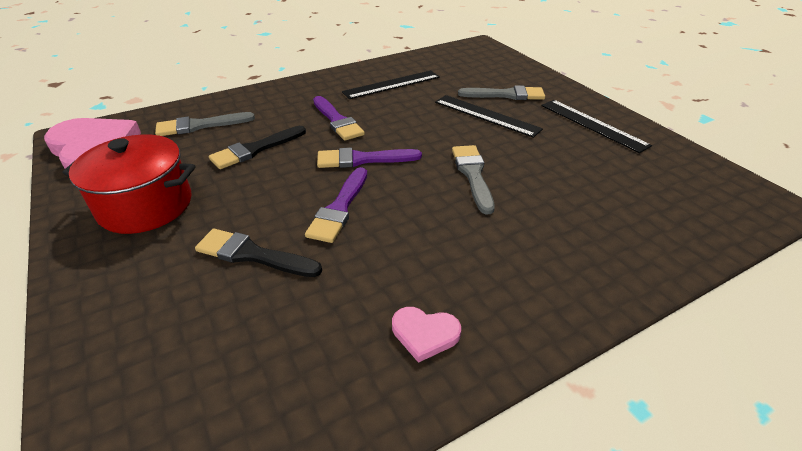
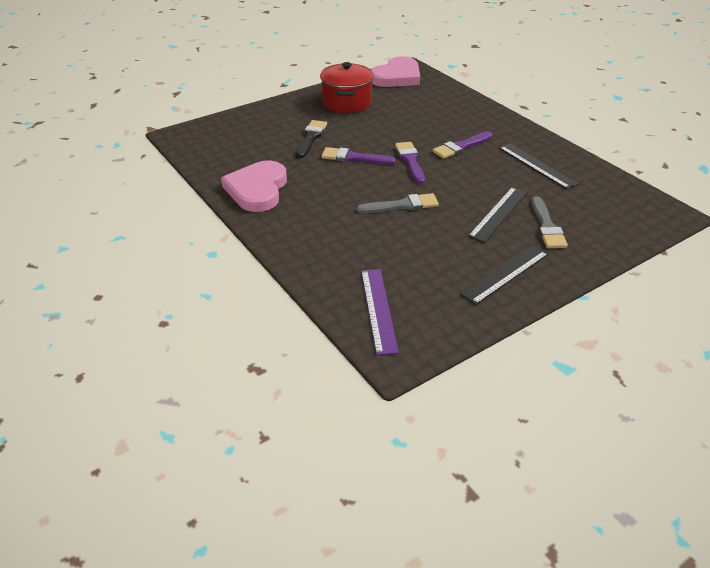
camera: 85 degrees right, 0 degrees up
(200, 125) = (435, 100): grey brush -> none
(255, 149) = (411, 123): black brush -> none
(425, 334) = (257, 189): pink heart -> pink heart, size x2.14
(695, 209) = (378, 309): none -> purple ruler

